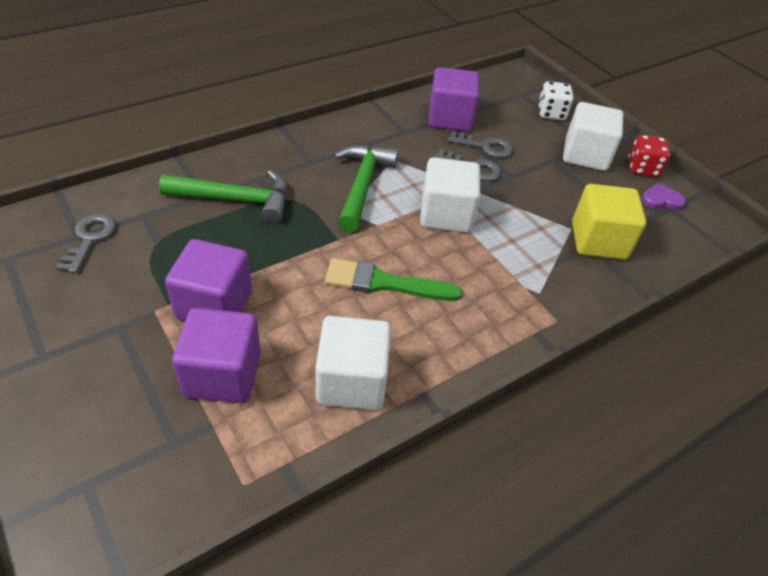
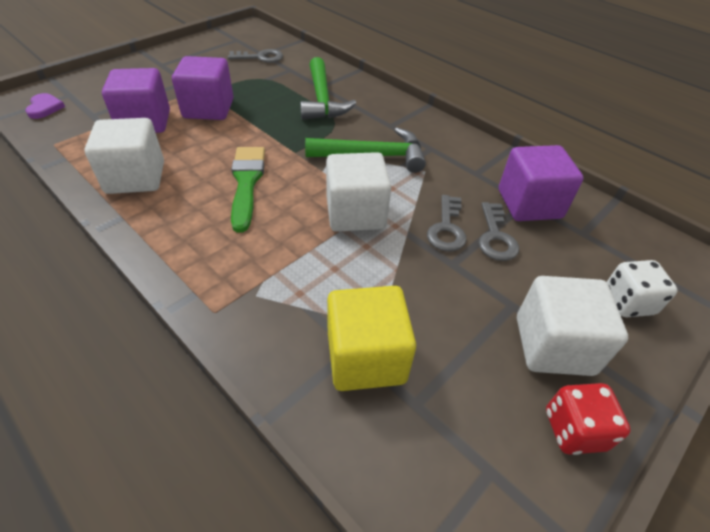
camera: 80 degrees right, 0 degrees up
(661, 199) = (504, 456): purple heart -> purple heart (45, 108)

